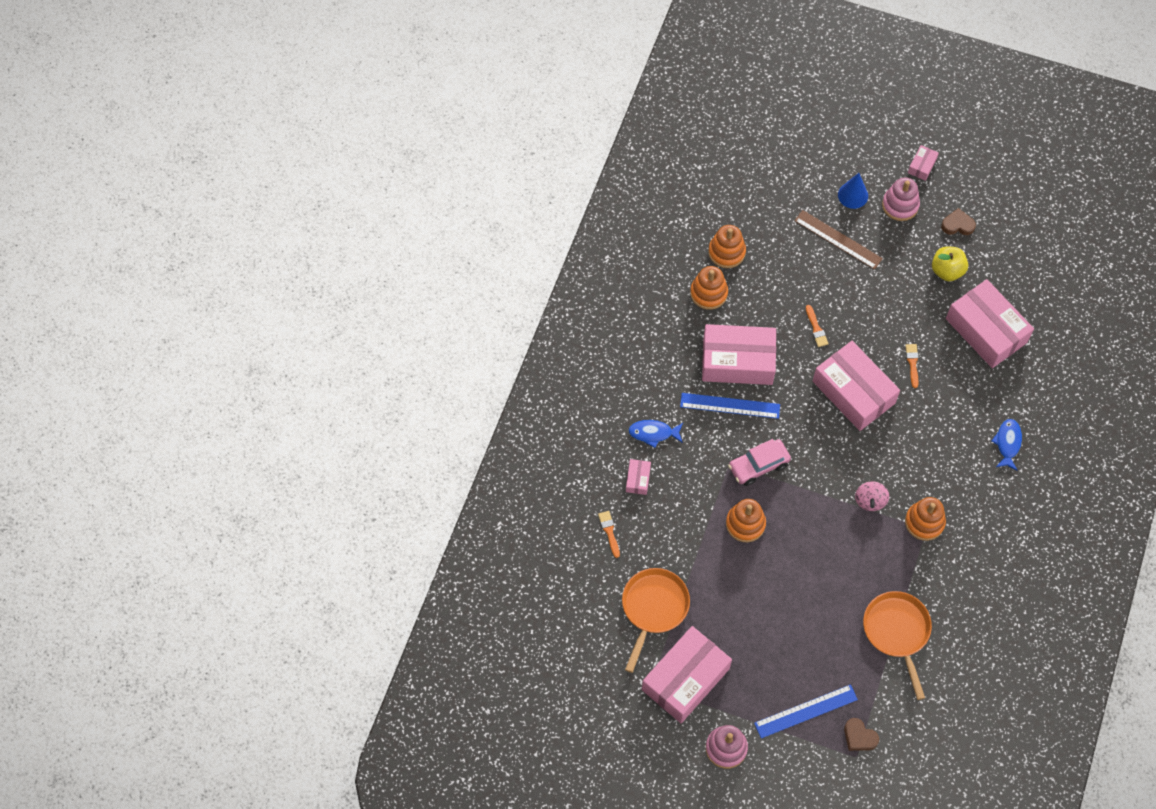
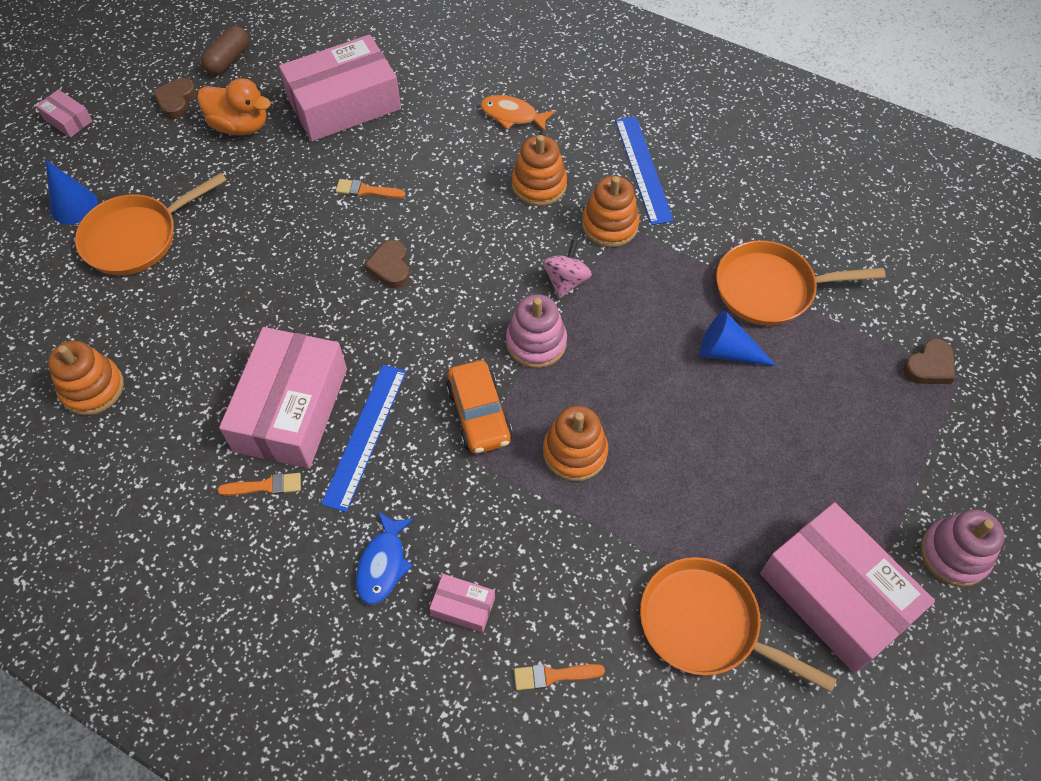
camera: 80 degrees left, 5 degrees down
(708, 293) = (155, 428): orange stacking toy -> orange stacking toy (539, 185)
(758, 465) = (479, 414): pink car -> orange car
(806, 711) = (891, 428): blue ruler -> blue ruler (643, 169)
(816, 328) = (272, 293): orange brush -> orange brush (265, 486)
(838, 239) = (137, 237): brown ruler -> orange pan
(839, 607) = (727, 351): none -> blue cone
(853, 392) = (390, 267): pink box -> brown heart
(870, 501) = (566, 281): pink spinning top -> pink spinning top turned 90 degrees counterclockwise
(900, 205) = (117, 155): pink stacking toy -> pink stacking toy (536, 342)
(947, 271) = (240, 126): yellow apple -> orange duck
(1006, 245) = (228, 60): none -> brown capsule
(1007, 443) = (512, 115): blue fish -> orange fish

